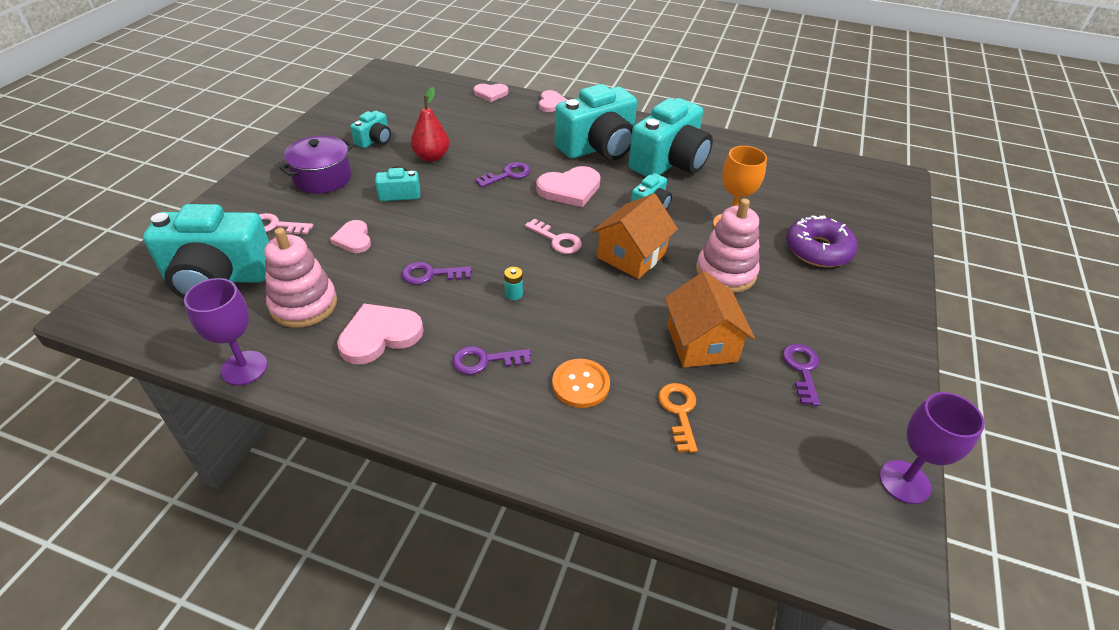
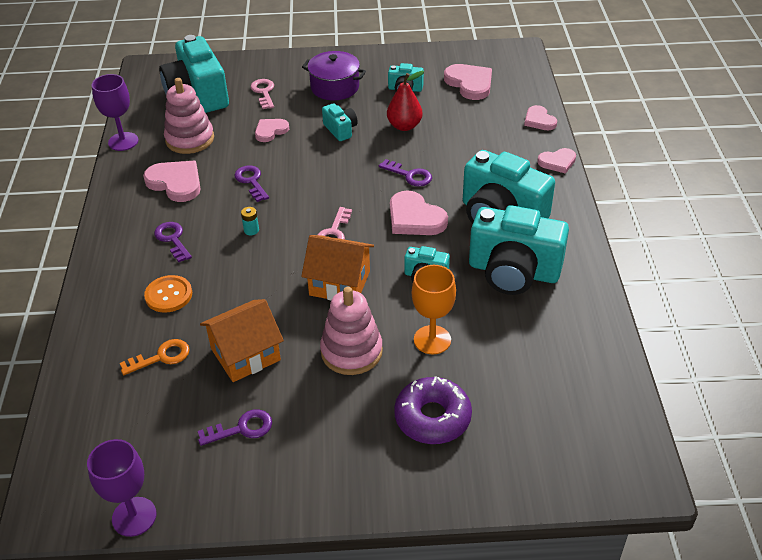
camera: 70 degrees right, 0 degrees up
(404, 107) = (470, 83): none -> pink heart

